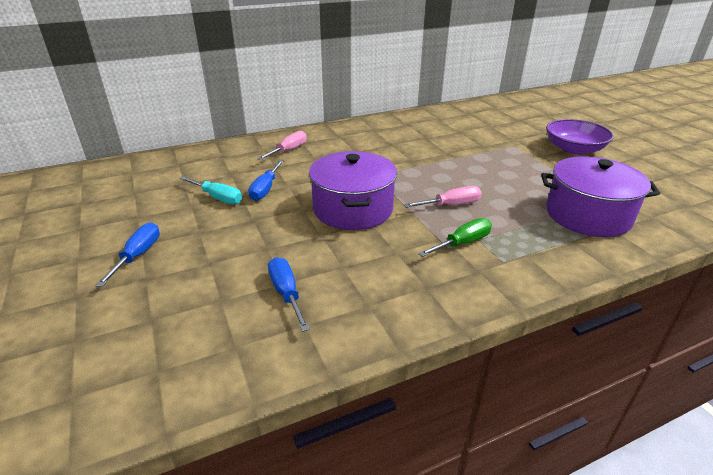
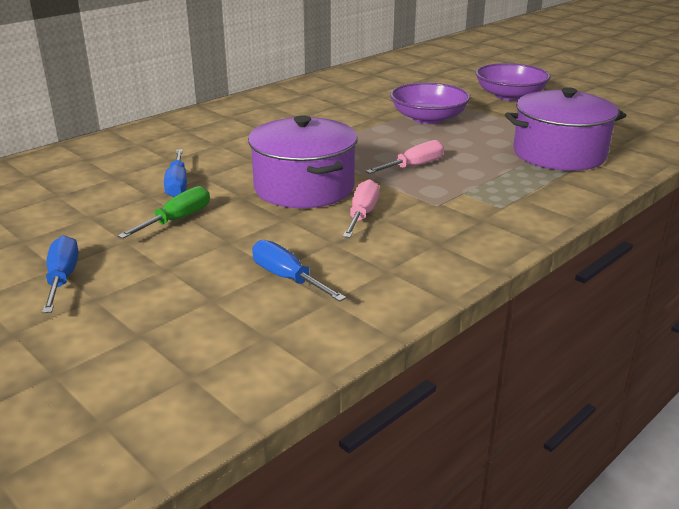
camera: 20 degrees left, 5 degrees down
(218, 198) = (120, 203): turquoise screwdriver -> none
(288, 150) = (174, 140): pink screwdriver -> pink screwdriver (362, 215)
(463, 243) = (450, 198): green screwdriver -> green screwdriver (177, 220)
(490, 161) = (428, 118): none -> purple bowl

